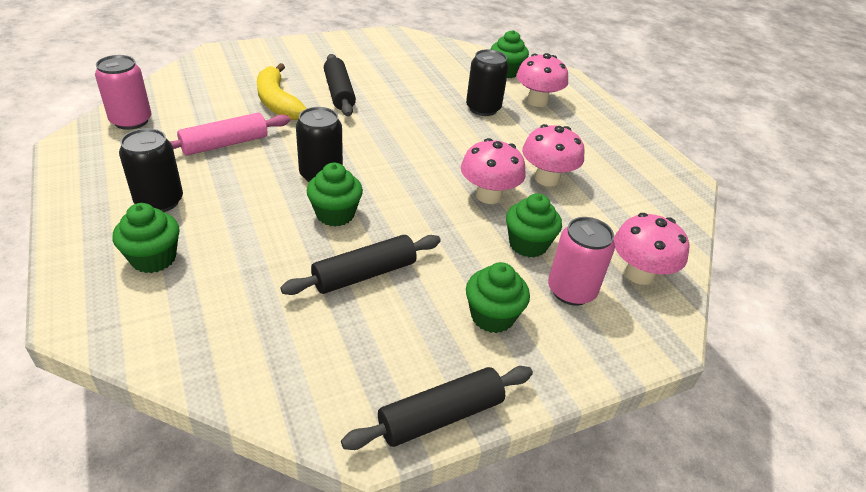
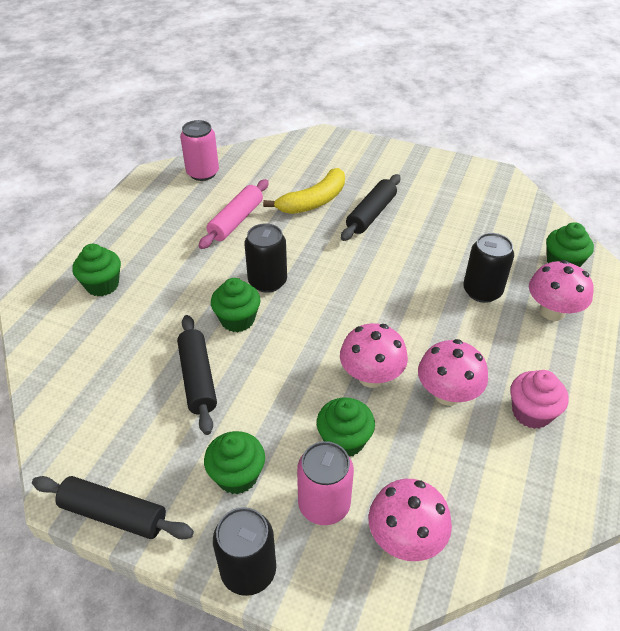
camera: 50 degrees right, 5 degrees up
(159, 201) = (150, 245): black can -> black can (248, 570)
(225, 144) = (236, 221): pink rolling pin -> pink rolling pin turned 75 degrees counterclockwise
(277, 102) = (313, 201): yellow banana -> yellow banana turned 150 degrees counterclockwise
(364, 274) = (198, 379): black rolling pin -> black rolling pin turned 60 degrees clockwise
(602, 162) = (531, 413): none -> pink cupcake

